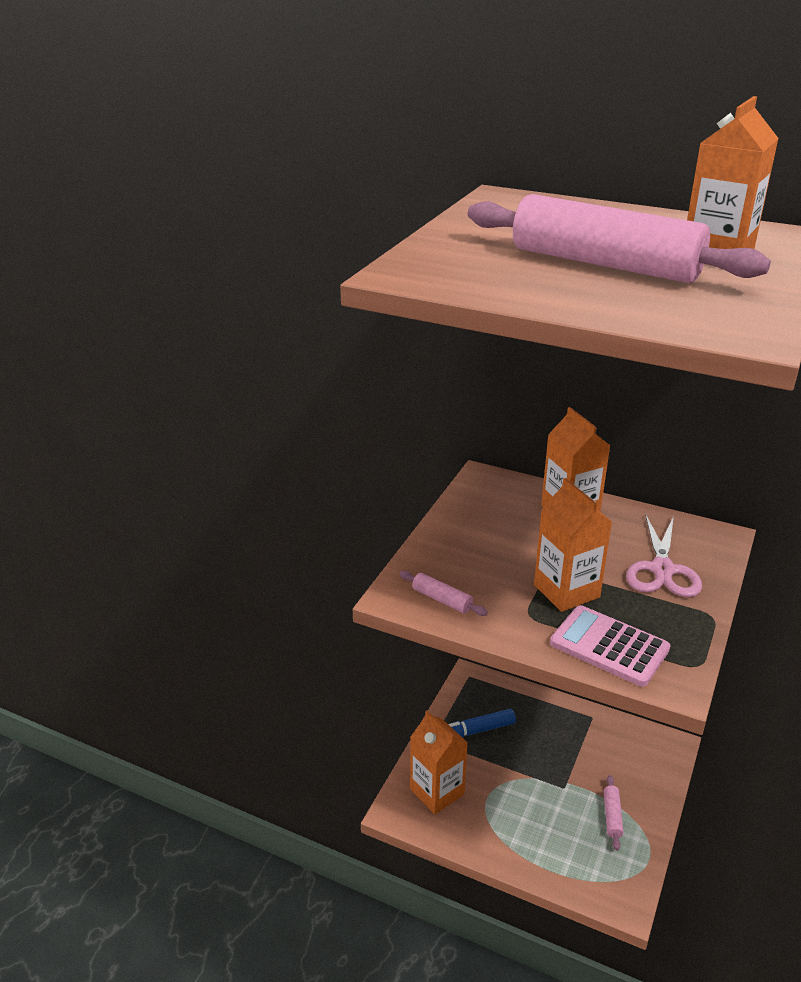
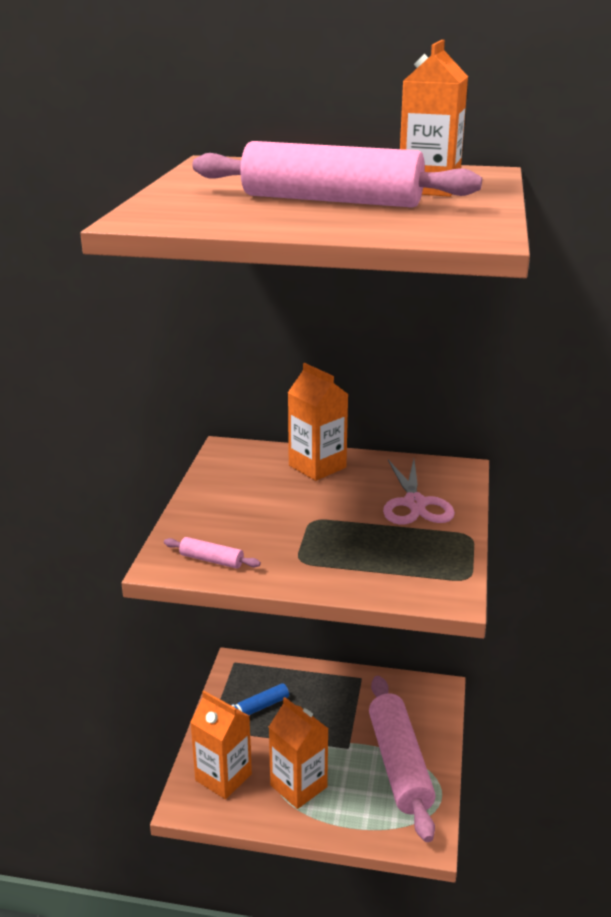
camera: 15 degrees left, 5 degrees down
(566, 591) = (331, 534): orange carton -> orange carton (298, 786)
(609, 646) = (382, 575): pink calculator -> none
(612, 816) = (399, 764): pink rolling pin -> pink rolling pin, size x2.44

